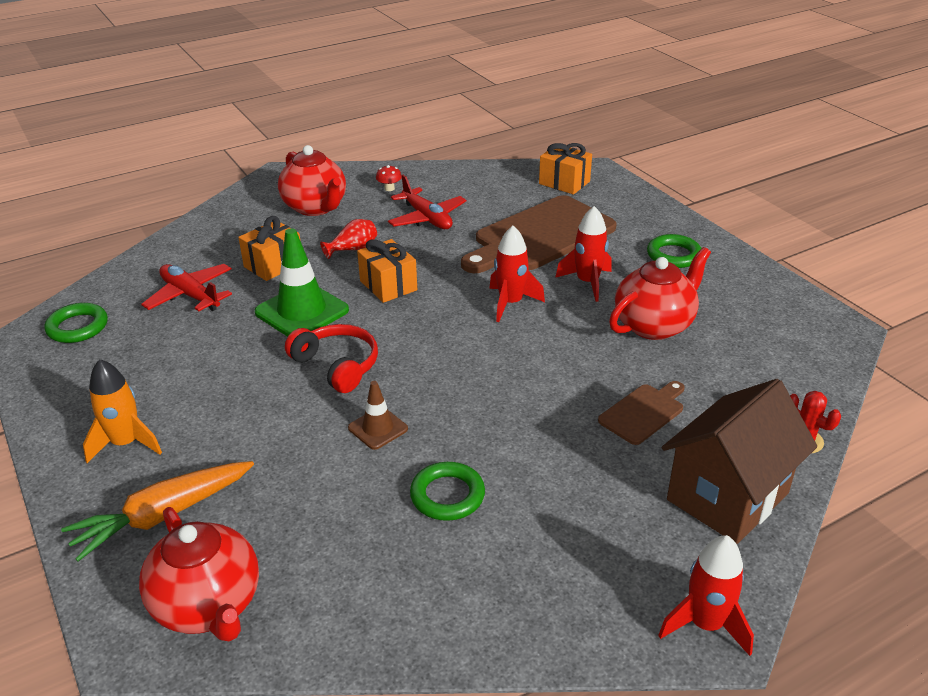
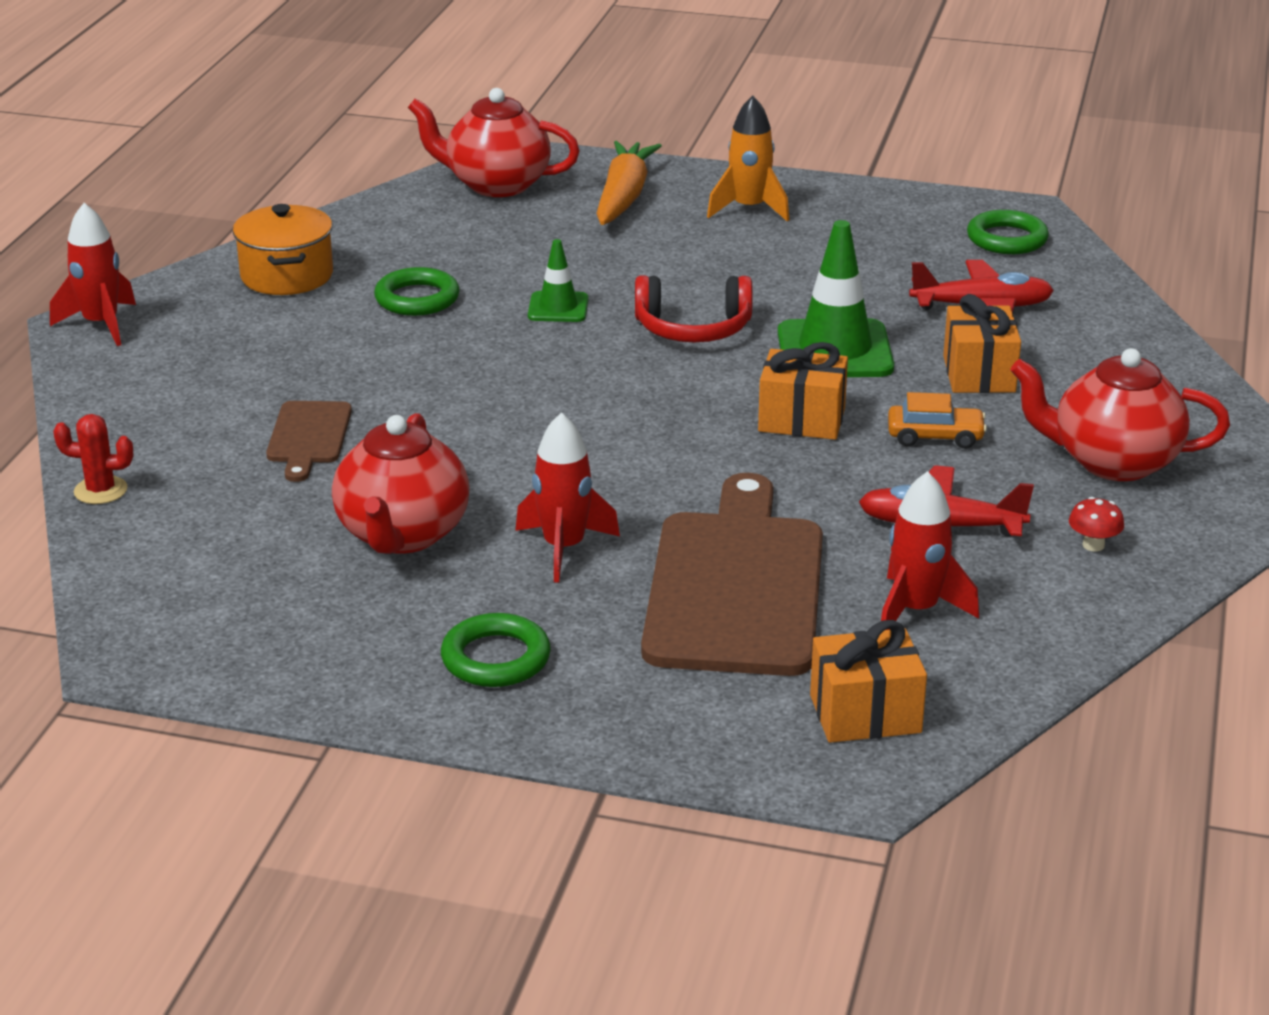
camera: 135 degrees right, 5 degrees down
(353, 249) = (935, 436): red vase -> orange car
(378, 428) = (558, 308): brown traffic cone -> green traffic cone
(506, 590) = (287, 276): none -> orange pot
(510, 303) = (621, 473): red rocket -> red rocket (916, 611)
(727, 497) = (149, 408): brown house -> none

